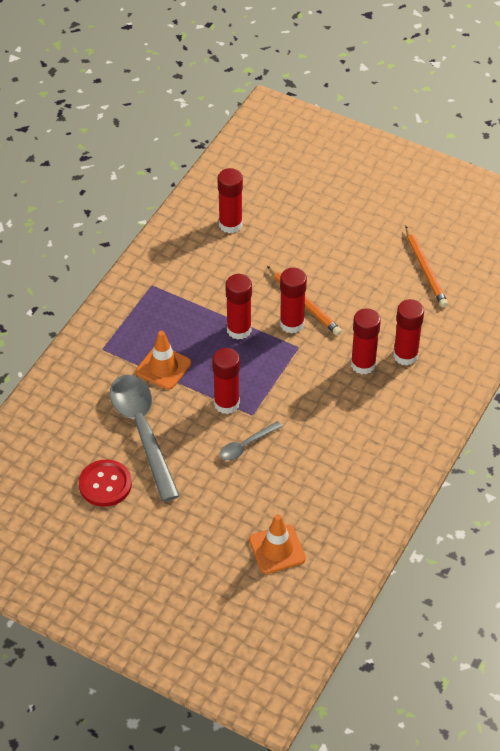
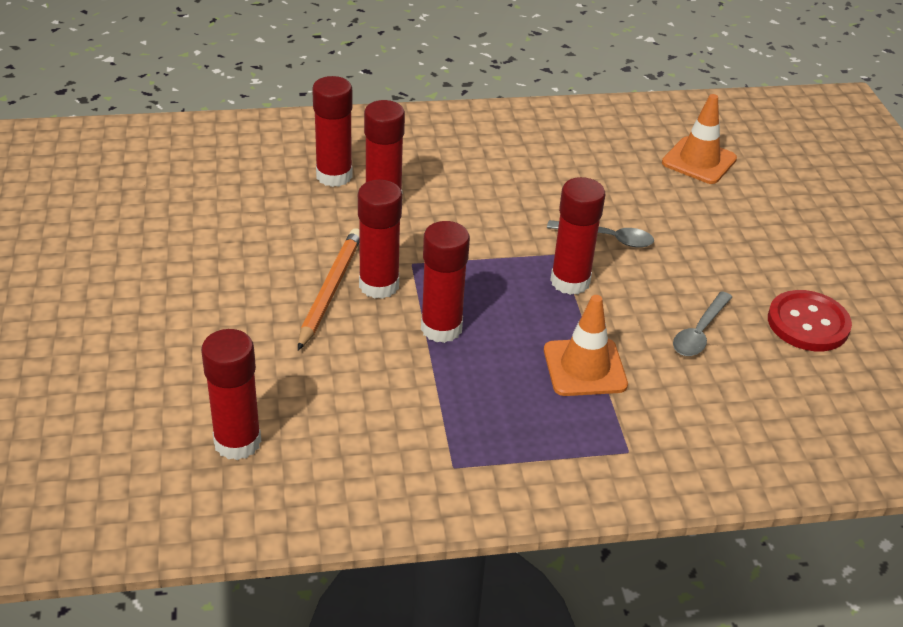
camera: 130 degrees left, 10 degrees down
(142, 431) = (699, 332): grey spoon -> grey spoon, size x0.47
(425, 269) = (166, 212): orange pencil -> none

